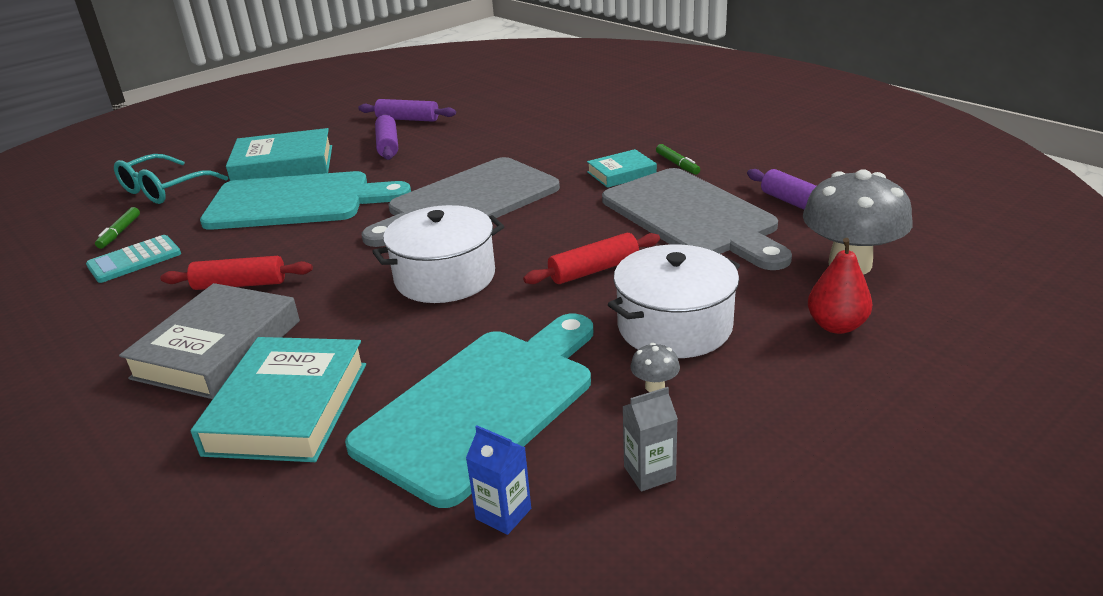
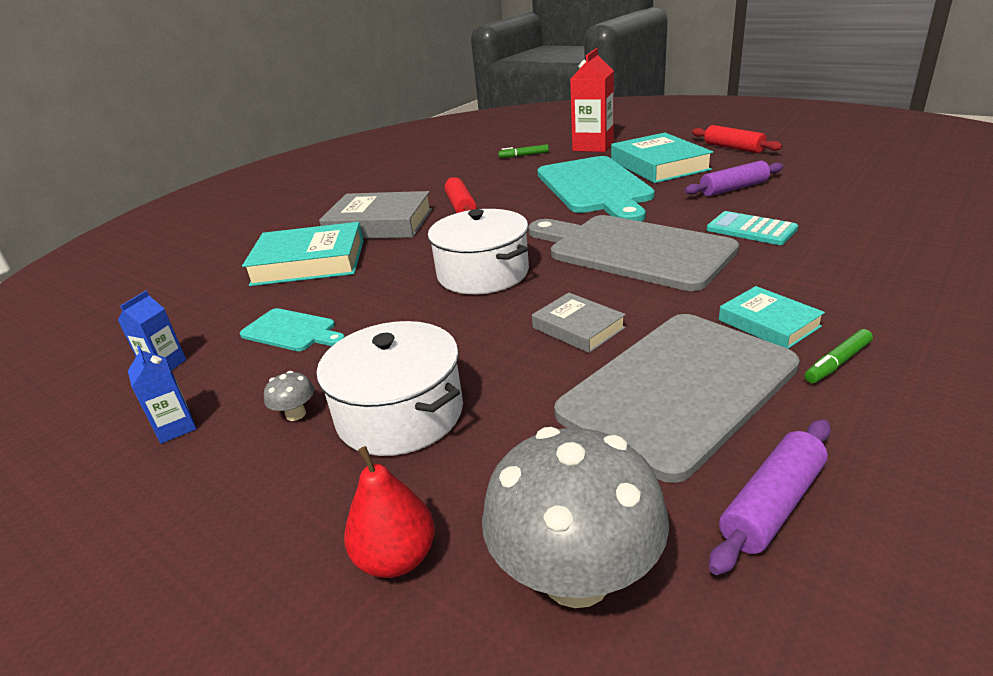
camera: 80 degrees right, 0 degrees up
(134, 260) = (488, 170): turquoise calculator -> turquoise calculator (751, 229)
(165, 189) = (593, 146): turquoise glasses -> red carton
(408, 119) = (807, 180): purple rolling pin -> none
(482, 405) = (291, 331): turquoise cutting board -> turquoise cutting board, size x0.47
(585, 239) = (578, 328): none -> grey book
(594, 270) = (510, 345): red rolling pin -> red rolling pin (733, 148)
(649, 473) = (176, 427): grey carton -> blue carton

